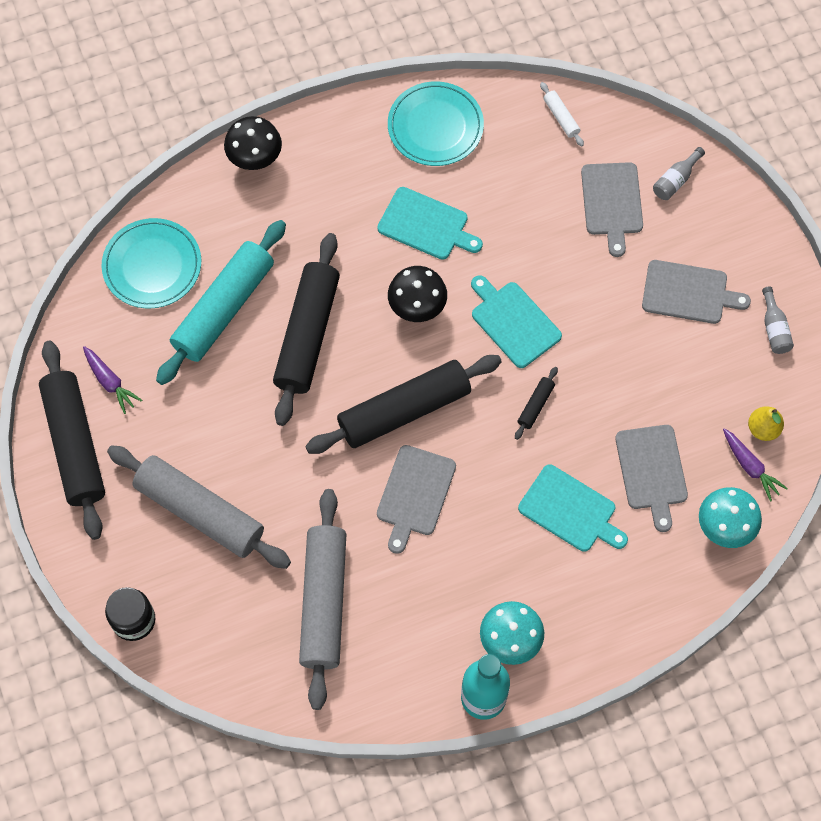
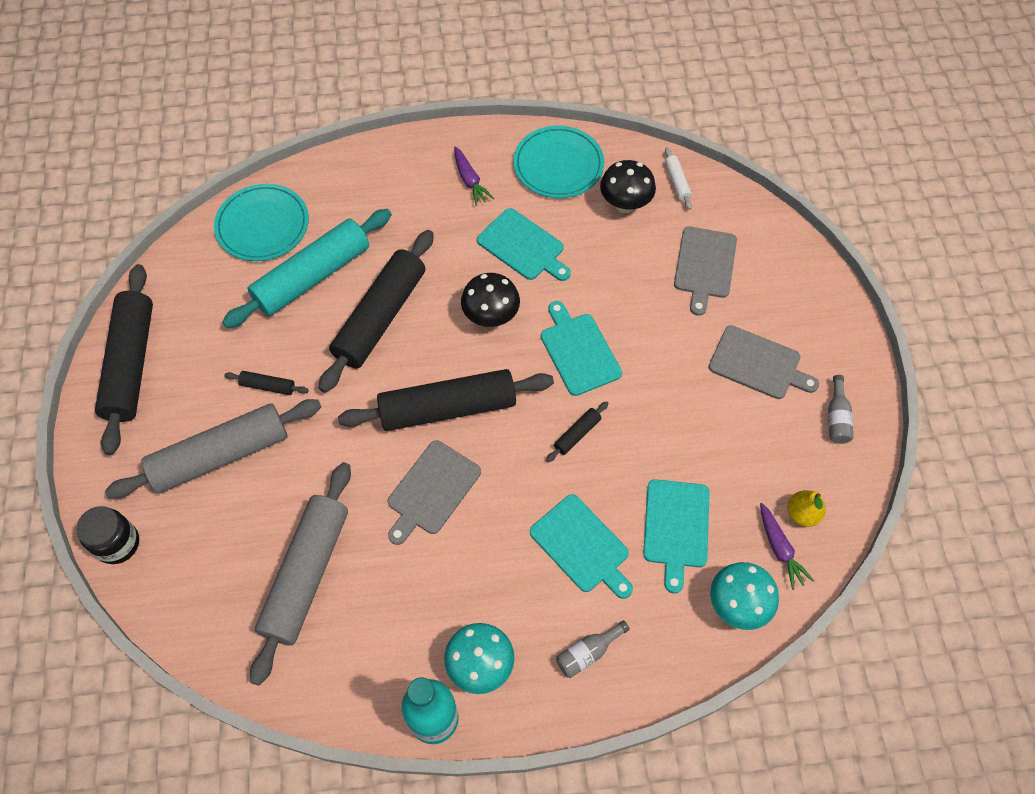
camera: 15 degrees right, 5 degrees down
(110, 382) = (185, 317): purple carrot -> purple carrot (470, 181)
(200, 512) = (220, 455): grey rolling pin -> grey rolling pin turned 75 degrees counterclockwise
(220, 432) = (268, 386): none -> black rolling pin
(255, 159) = (387, 157): black mushroom -> black mushroom (625, 204)
(652, 471) = (676, 527): grey cutting board -> turquoise cutting board
(676, 180) = (771, 259): grey bottle -> grey bottle (588, 652)

